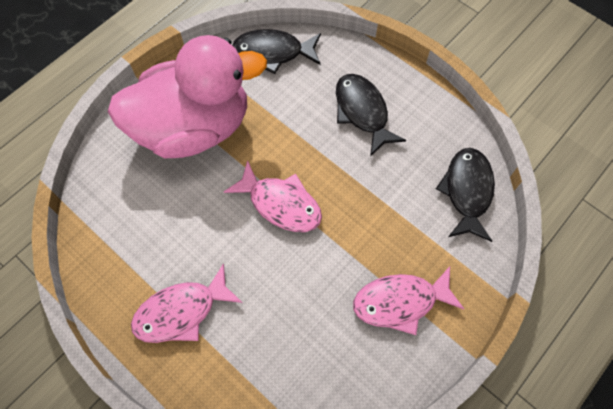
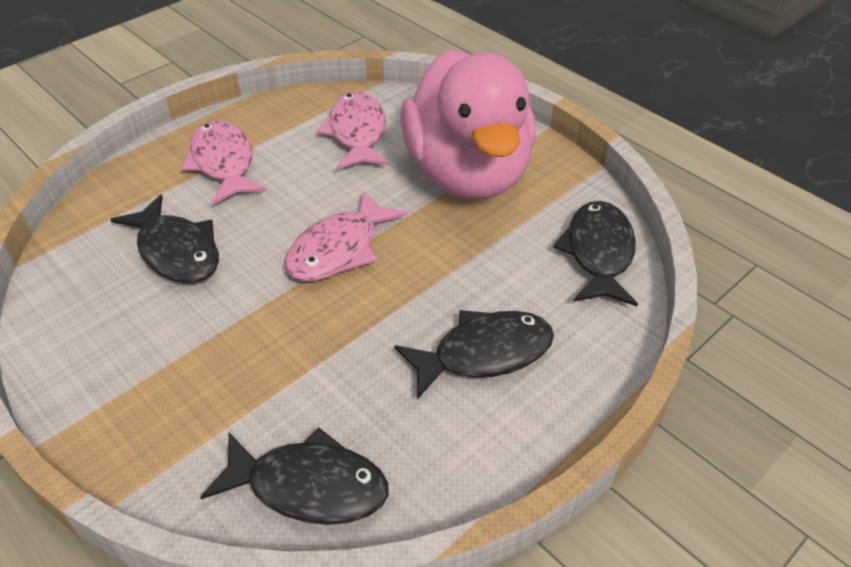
camera: 95 degrees right, 20 degrees down
(292, 319) = (176, 251): none -> black fish
(400, 302) = (153, 365): pink fish -> pink fish (357, 133)

